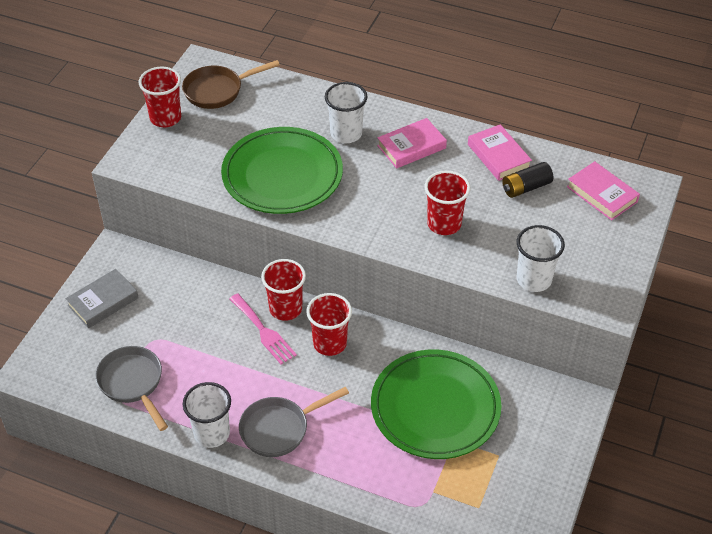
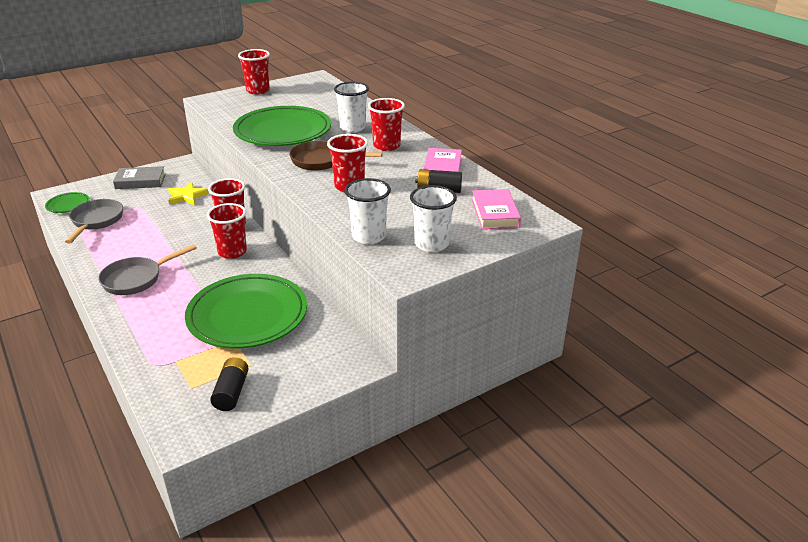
camera: 35 degrees right, 15 degrees down
(66, 379) = (68, 205): none -> green plate
(186, 295) = (187, 196): none -> yellow star
(212, 433) = (97, 263): white cup -> white cup (431, 244)
(218, 91) = (306, 89): brown pan -> brown pan (322, 161)
(263, 331) = (203, 229): pink fork -> none
(279, 429) = (136, 279): grey pan -> grey pan turned 45 degrees counterclockwise
(411, 147) = (386, 146): pink book -> red cup
(516, 490) = (231, 392): none -> black battery

